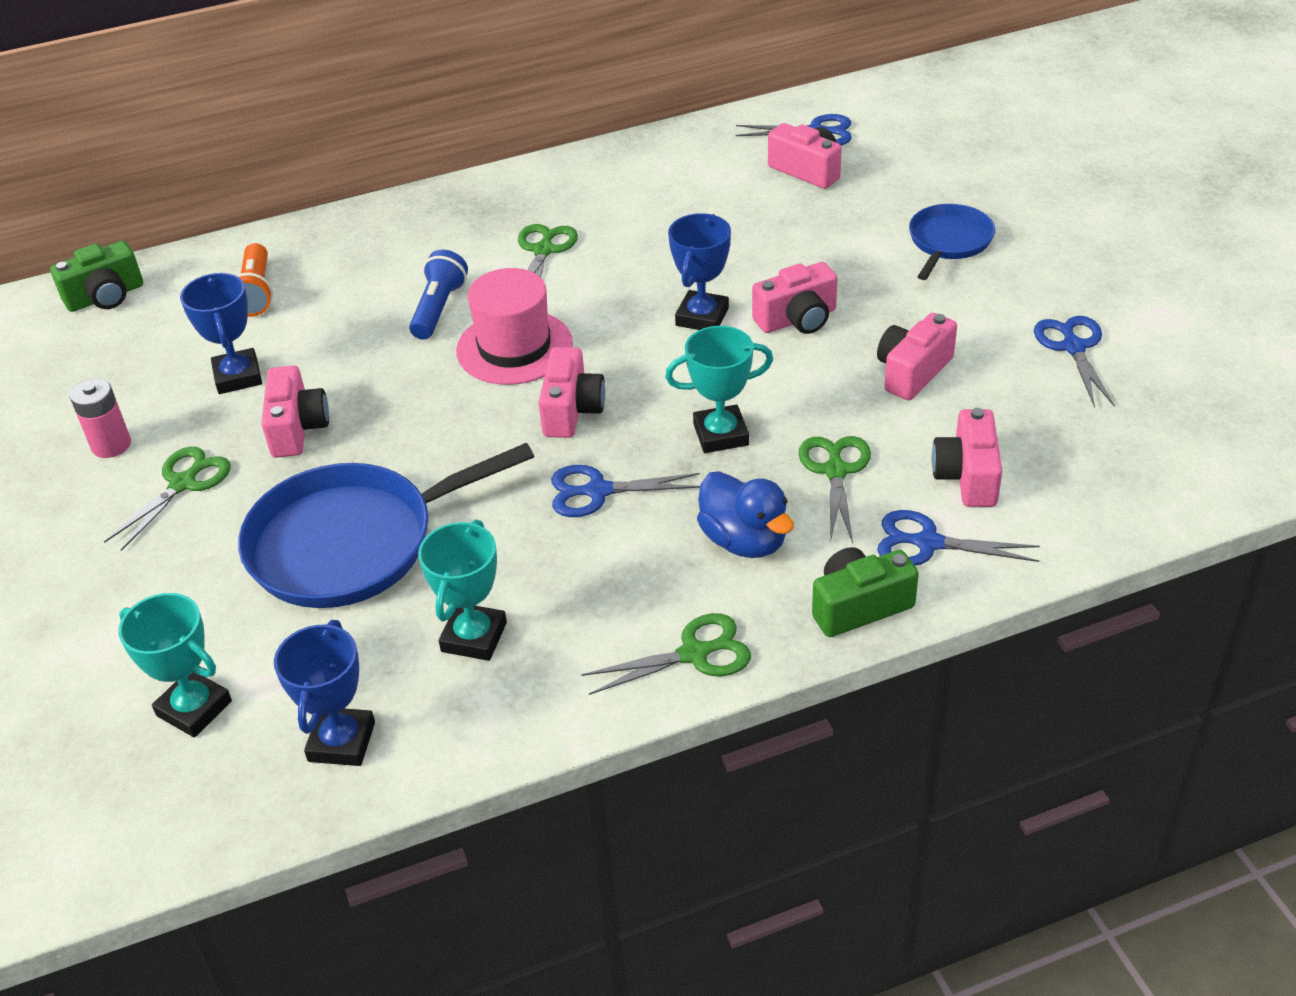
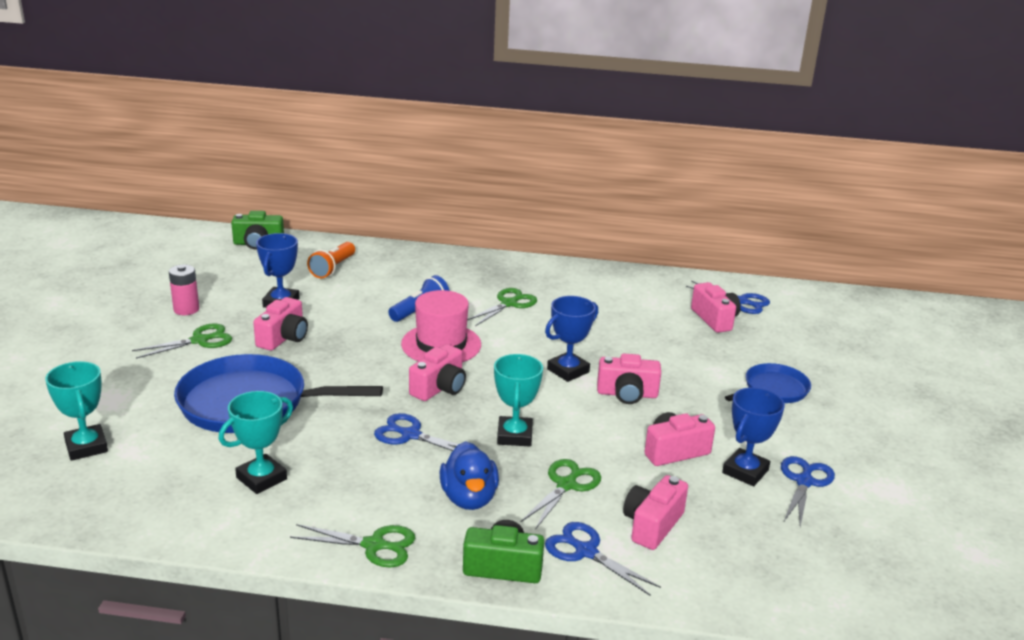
camera: 25 degrees right, 15 degrees down
(341, 742) = (137, 498): blue trophy -> blue trophy (745, 471)
(721, 434) = (514, 436): turquoise trophy -> turquoise trophy turned 75 degrees clockwise

